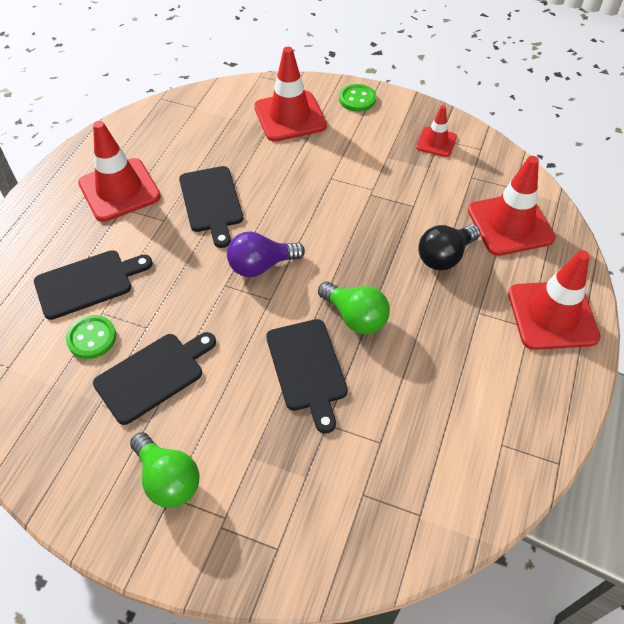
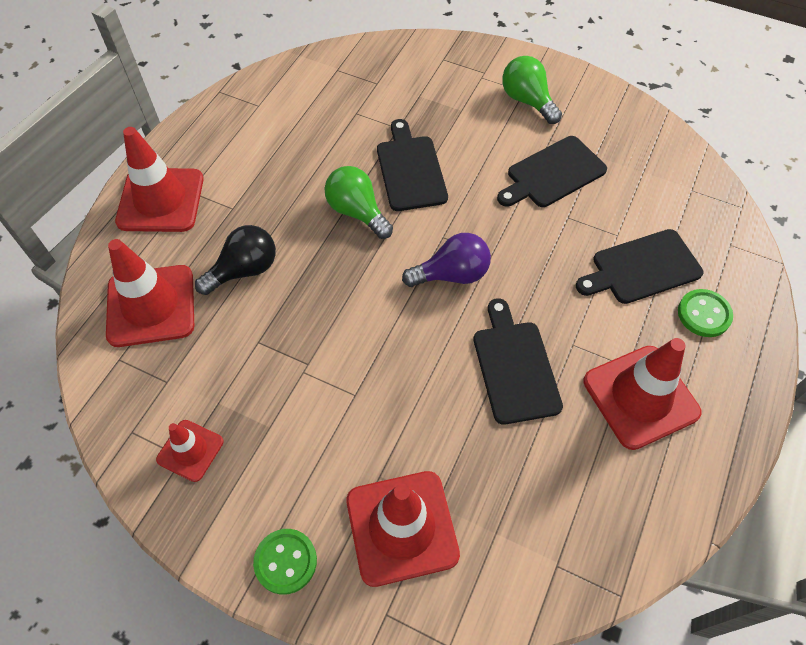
camera: 175 degrees left, 5 degrees up
(92, 338) = (620, 210): green button -> green button (704, 314)

